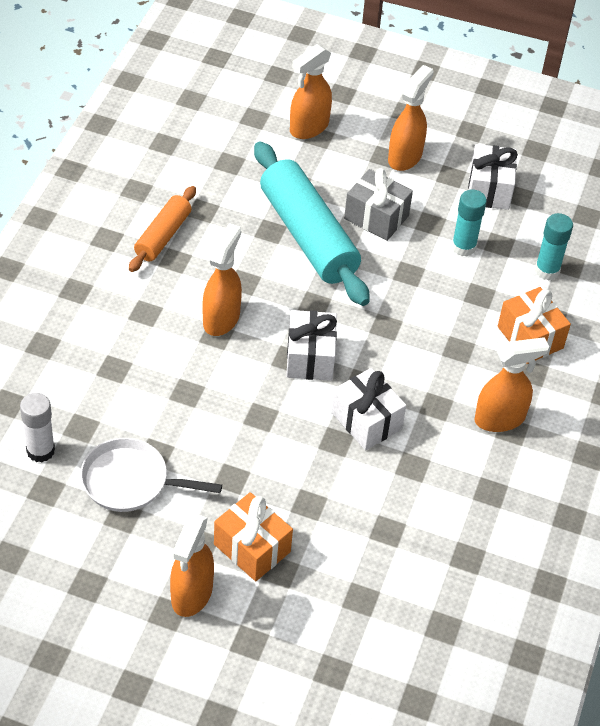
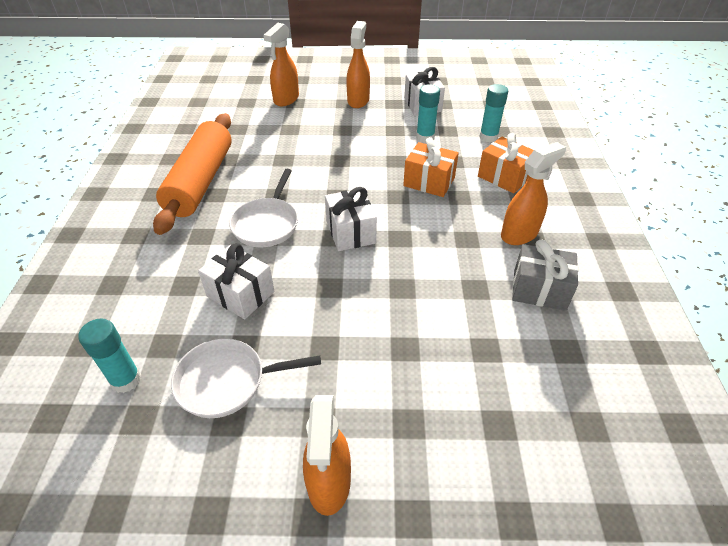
camera: 15 degrees left, 5 degrees down
(40, 451) = (126, 380): white glue stick -> turquoise glue stick
(163, 236) = (200, 181): orange rolling pin -> orange rolling pin, size x1.84
(221, 318) = (267, 223): orange spray bottle -> white pan
(252, 548) = (371, 409): orange gift -> orange gift (429, 182)
(308, 235) = (313, 156): turquoise rolling pin -> none
(366, 421) = (418, 265): white gift -> white gift (240, 294)
(376, 217) = (356, 135): grey gift -> grey gift (539, 290)

